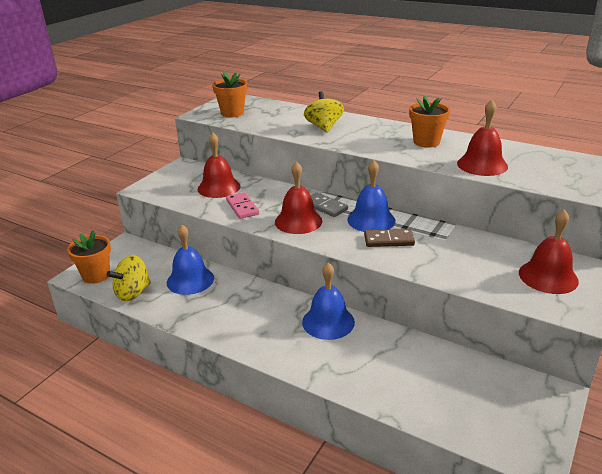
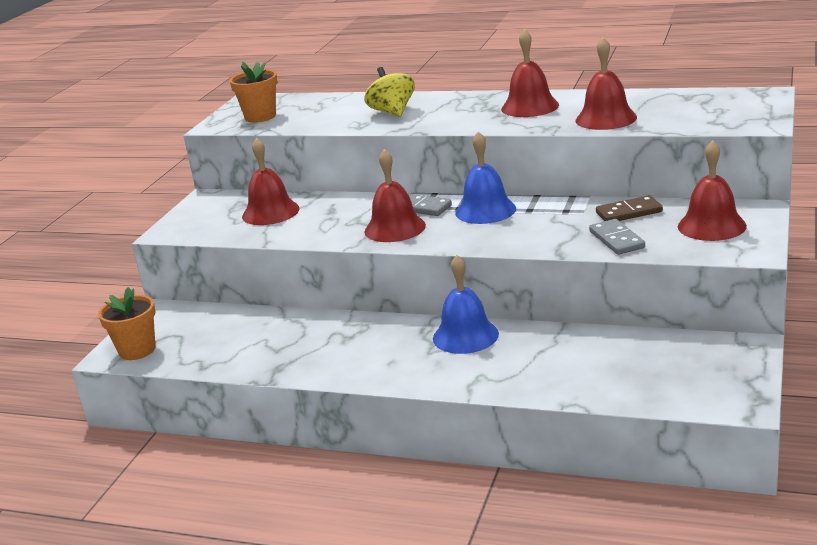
camera: 10 degrees left, 5 degrees down
(133, 293) = (199, 358): yellow spinning top -> none
(190, 280) = (268, 330): blue bell -> none
(242, 207) = (314, 227): pink domino -> none
(388, 240) = (516, 226): brown domino -> brown domino (629, 212)
(426, 142) = (530, 107): orange flower pot -> red bell
(464, 272) = (616, 240): none -> grey domino

